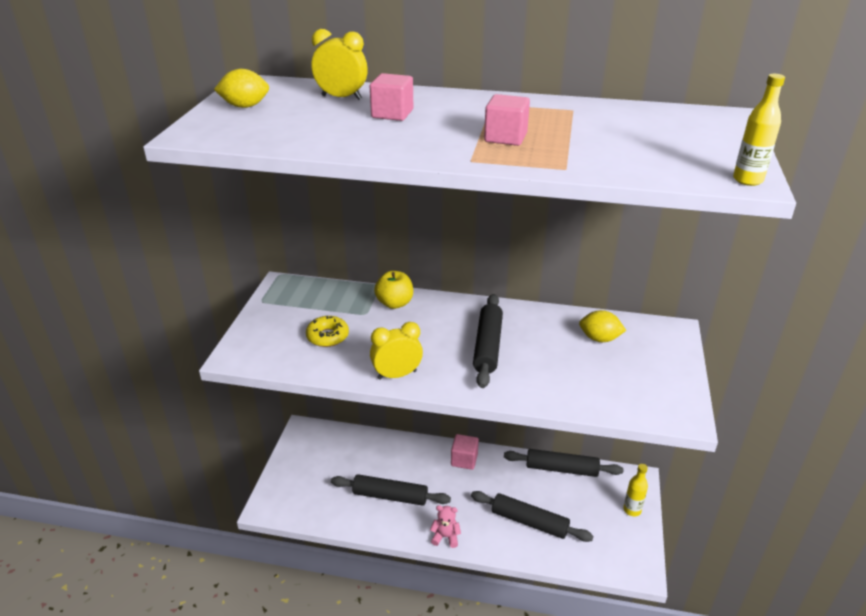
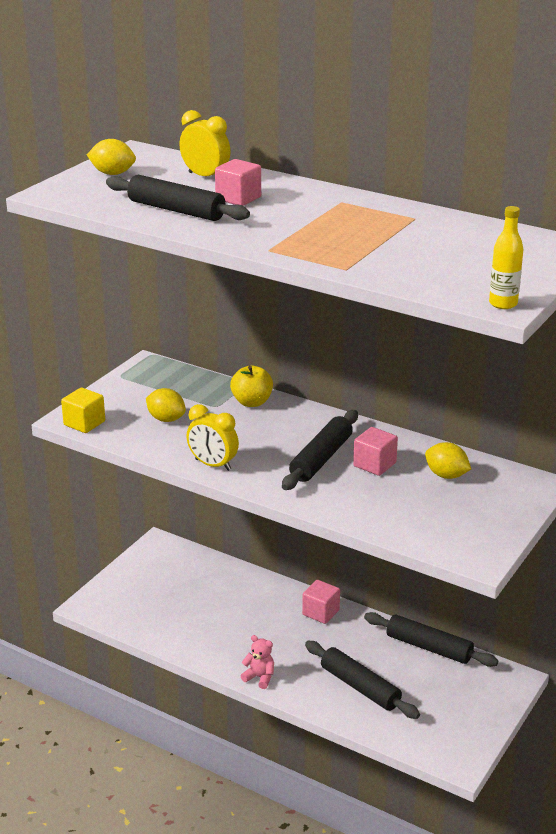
camera: 20 degrees right, 5 degrees down
(252, 358) = (84, 423): none -> yellow cube
(327, 336) = (166, 419): yellow donut -> yellow lemon
(390, 496) = (220, 626): black rolling pin -> black rolling pin (176, 210)
(397, 375) = (213, 465): yellow clock -> yellow clock turned 150 degrees counterclockwise
(505, 137) = (321, 234): pink cube -> pink cube (374, 464)
(632, 510) = (487, 706): yellow bottle -> none

